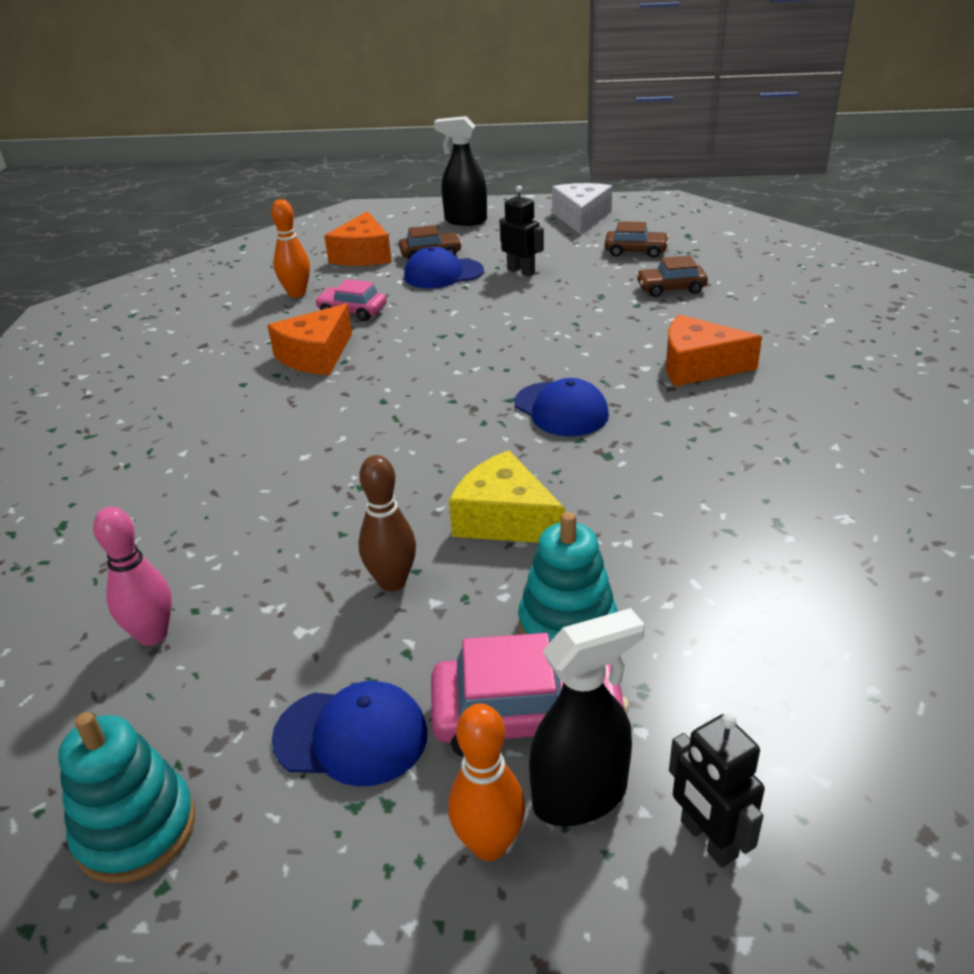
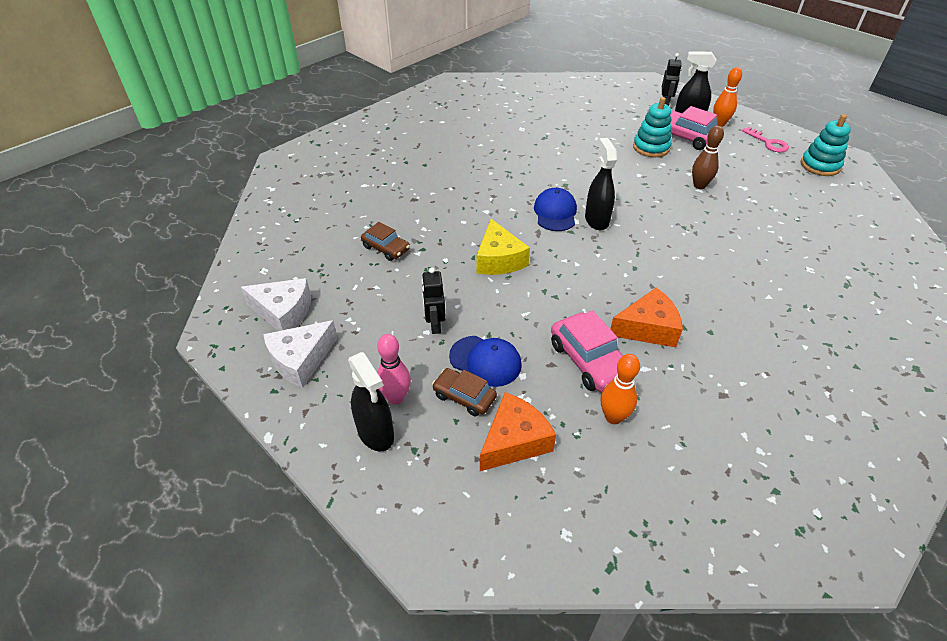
camera: 140 degrees left, 10 degrees up
(153, 635) = (805, 212): pink bowling pin -> pink bowling pin (396, 397)
(310, 843) = (768, 143): none -> pink key
(351, 736) = (743, 156): blue cap -> none
(352, 311) = (589, 360): pink car -> pink car, size x1.56
(495, 429) = (596, 220): none -> black spray bottle
(504, 519) = (636, 184): yellow cheese -> yellow cheese (499, 259)
(635, 251) = (342, 293): brown car -> none
(651, 226) = (283, 312): none -> white cheese
(698, 366) = (464, 198): orange cheese -> none

